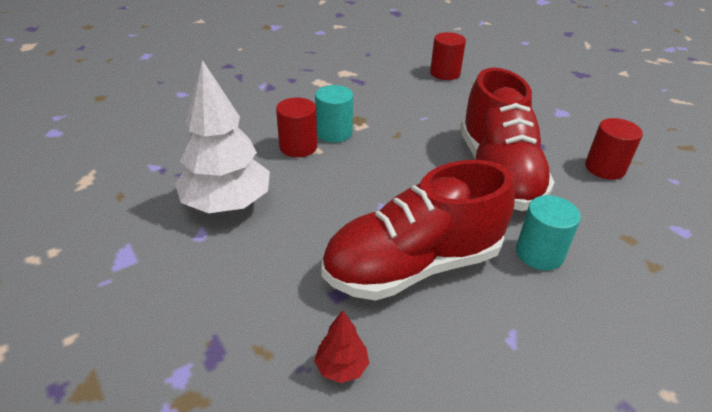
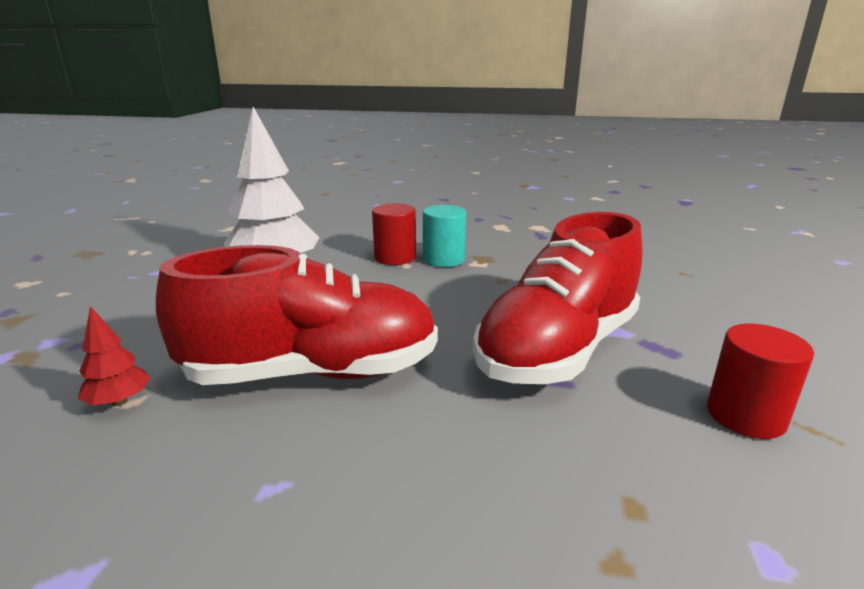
camera: 45 degrees right, 15 degrees down
(413, 266) = (313, 372): red shoe -> red shoe turned 150 degrees clockwise
(445, 73) = (656, 255): red cylinder -> none
(539, 253) = (461, 440): turquoise cylinder -> none

